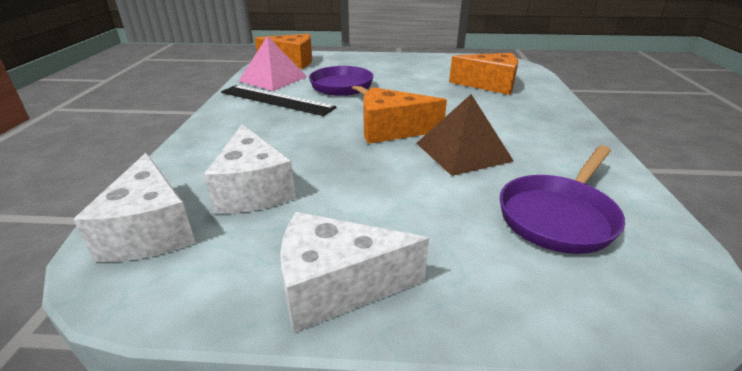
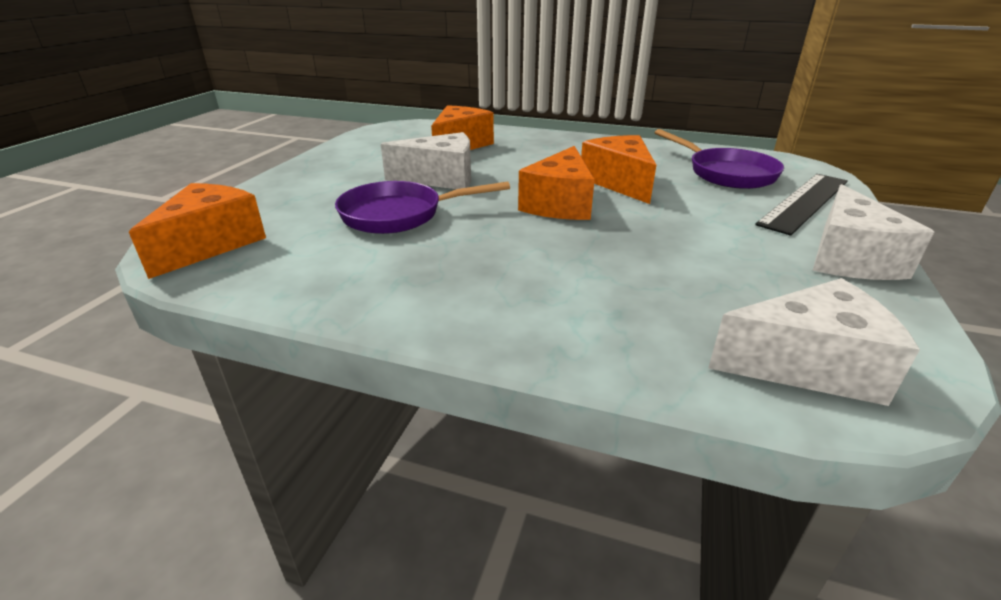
camera: 75 degrees left, 0 degrees up
(253, 189) = (699, 292): white cheese -> white cheese (441, 178)
(273, 79) = (291, 266): pink pyramid -> none
(276, 100) = (405, 267): black ruler -> black ruler (804, 202)
(462, 151) = (619, 182): brown pyramid -> orange cheese

